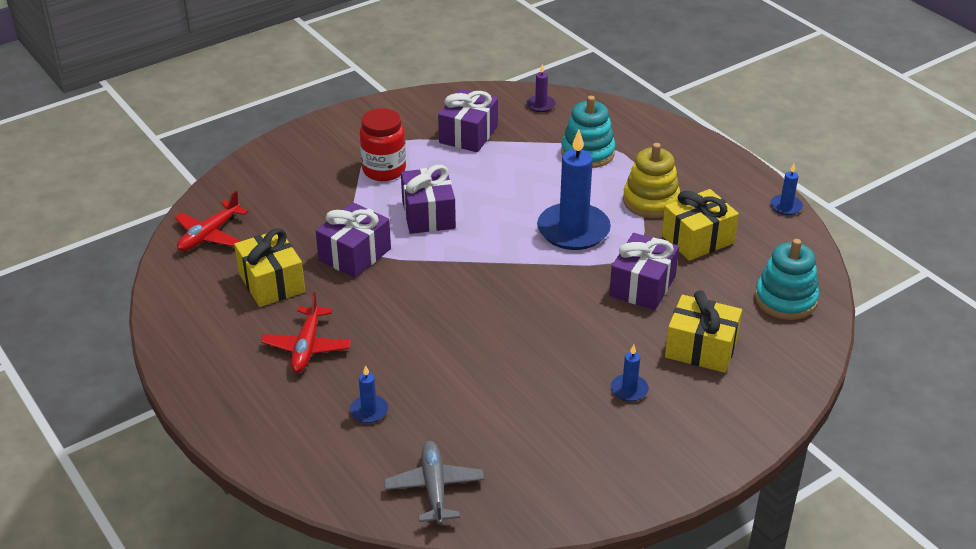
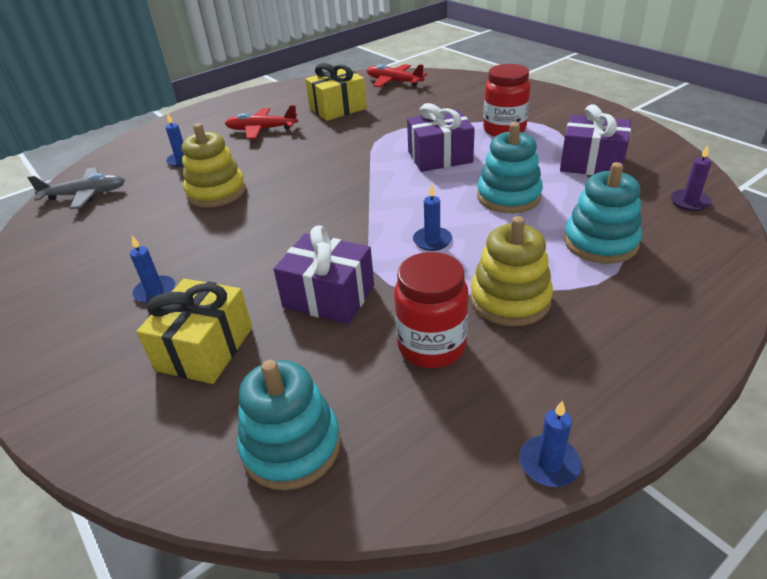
camera: 90 degrees right, 0 degrees up
(355, 254) = (375, 133): purple gift -> none
(458, 370) = (216, 192): none -> yellow stacking toy
(513, 184) = (508, 197): none -> turquoise stacking toy
(573, 230) = (432, 240): blue candle -> blue candle, size x0.45
(697, 239) = (431, 346): yellow gift -> red jar

